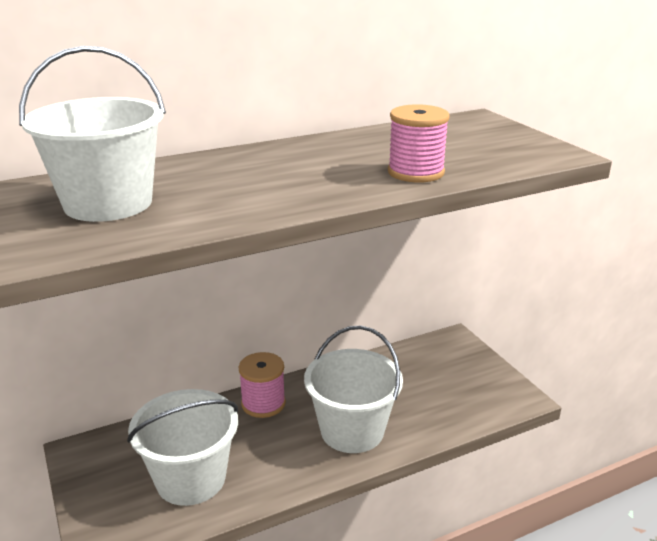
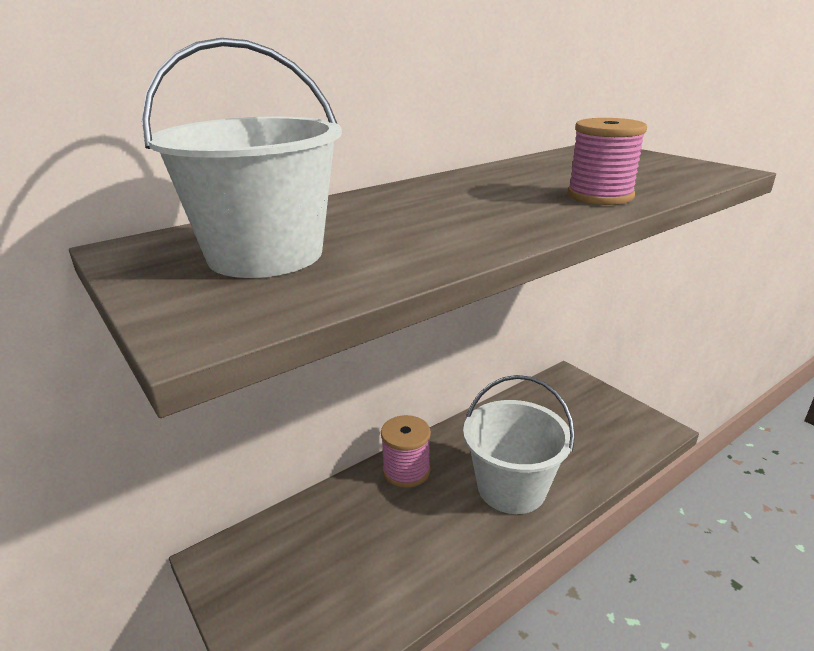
camera: 10 degrees left, 0 degrees up
(191, 479) = (359, 574): white bucket -> none

